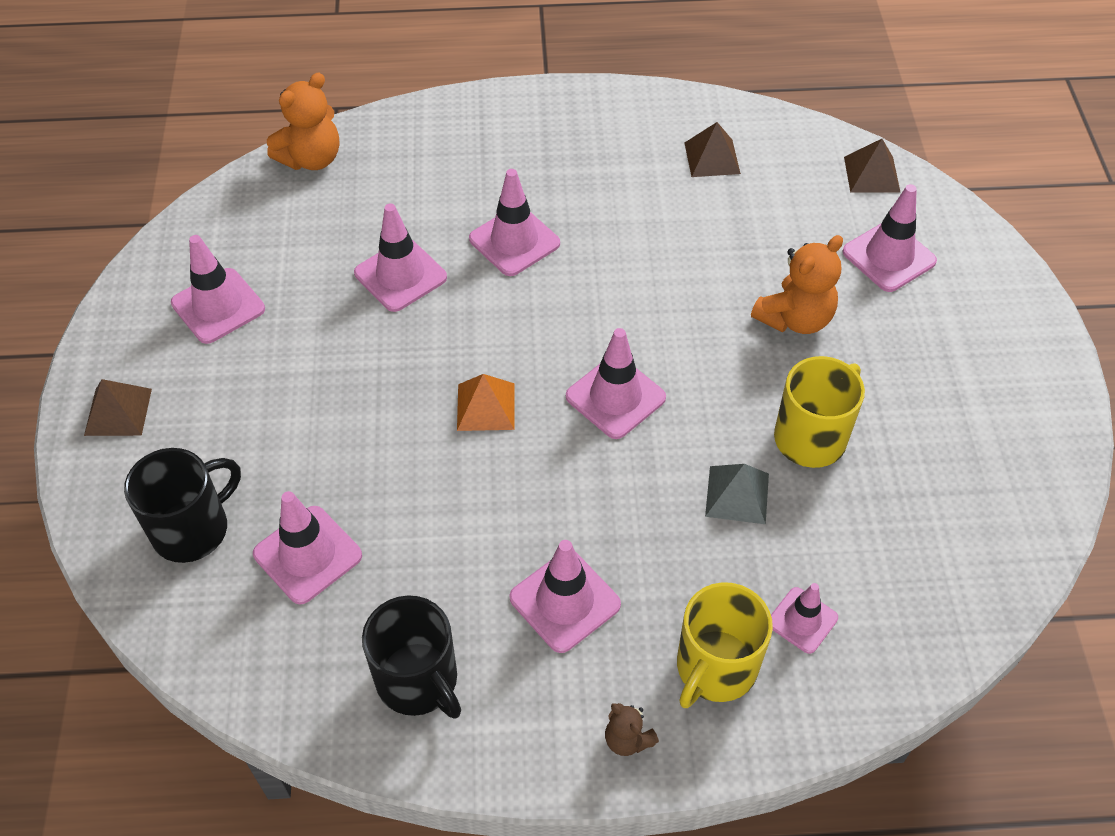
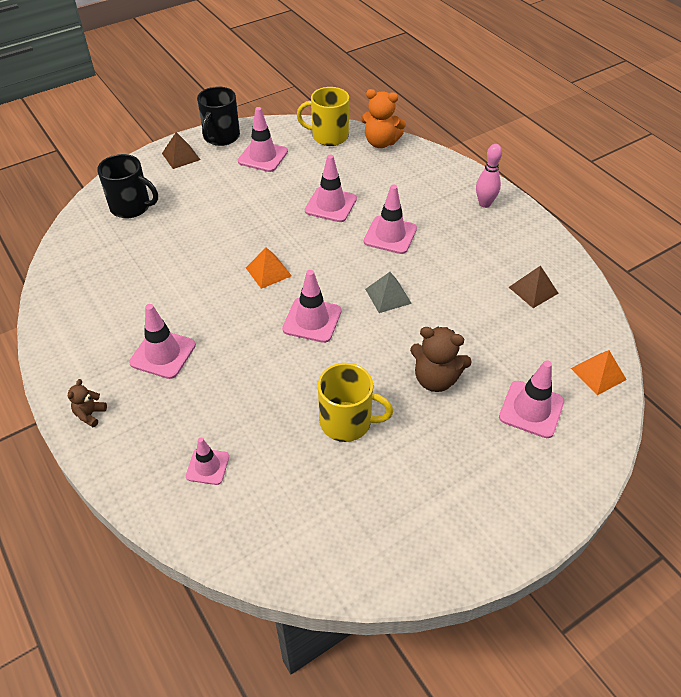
camera: 60 degrees right, 5 degrees down
(307, 555) = (138, 249): pink traffic cone -> none
(418, 680) = (87, 317): black mug -> black mug (221, 137)
(529, 120) = (484, 204): none -> pink bowling pin
(715, 667) = (154, 436): yellow mug -> yellow mug (329, 136)
(737, 494) = (279, 401): grey pyramid -> grey pyramid (388, 296)
(795, 318) = (435, 379): orange teddy bear -> brown teddy bear
(871, 174) = (598, 374): brown pyramid -> orange pyramid

